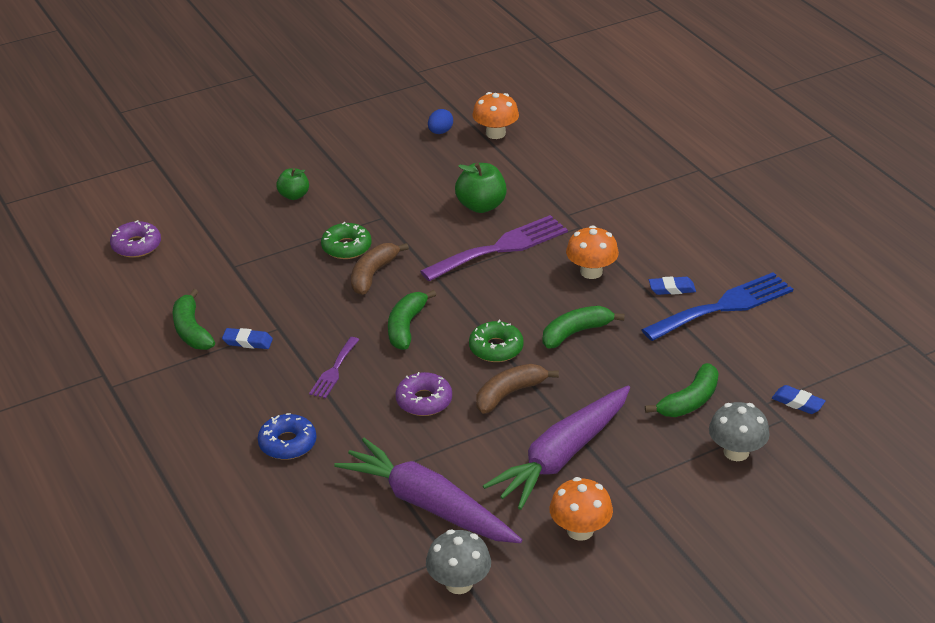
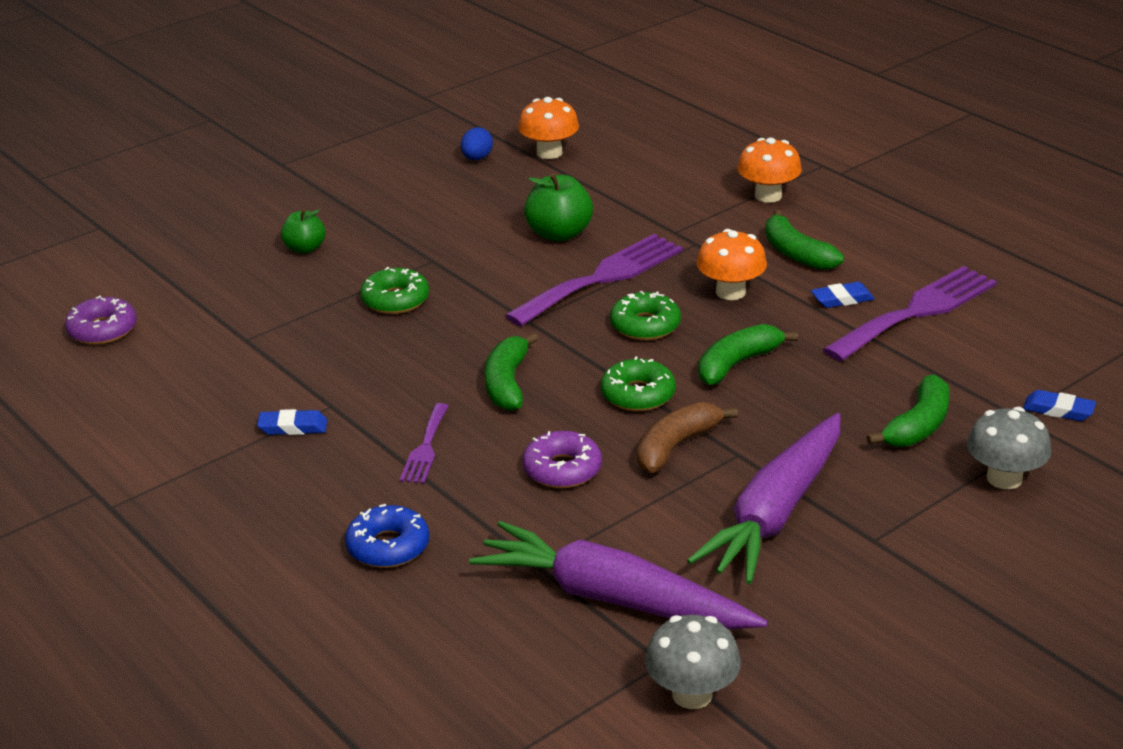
camera: 10 degrees left, 5 degrees down
(191, 330) = (209, 423): green banana -> green banana (796, 253)
(373, 274) = (441, 327): brown banana -> none
(519, 292) = (645, 325): none -> green donut
(580, 530) = (835, 602): orange mushroom -> orange mushroom (768, 196)
(723, 306) = (916, 312): blue fork -> purple fork

